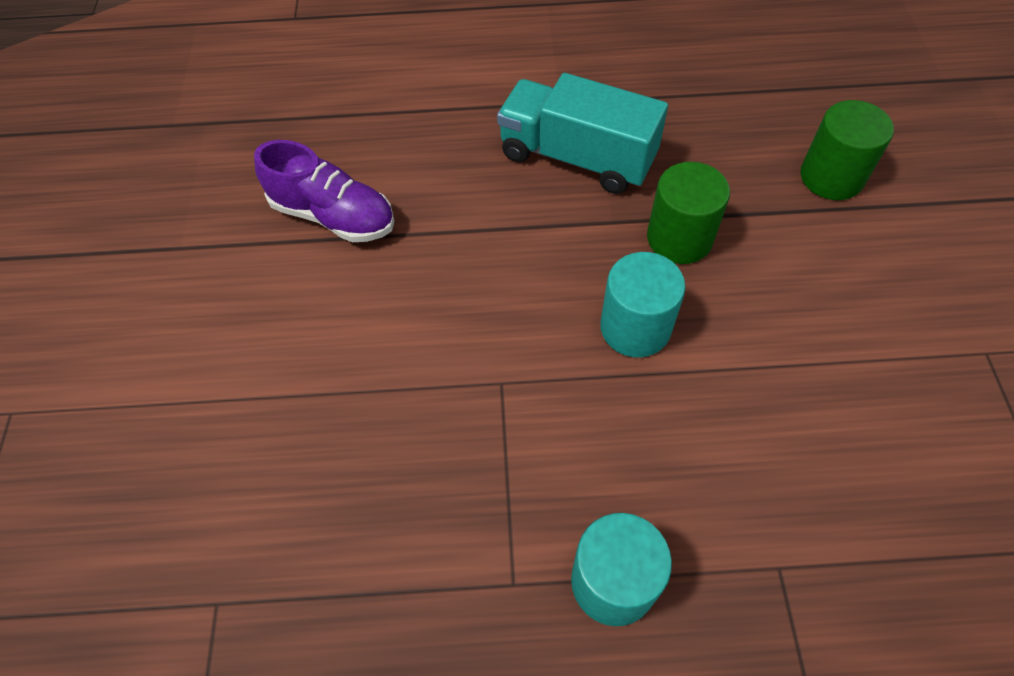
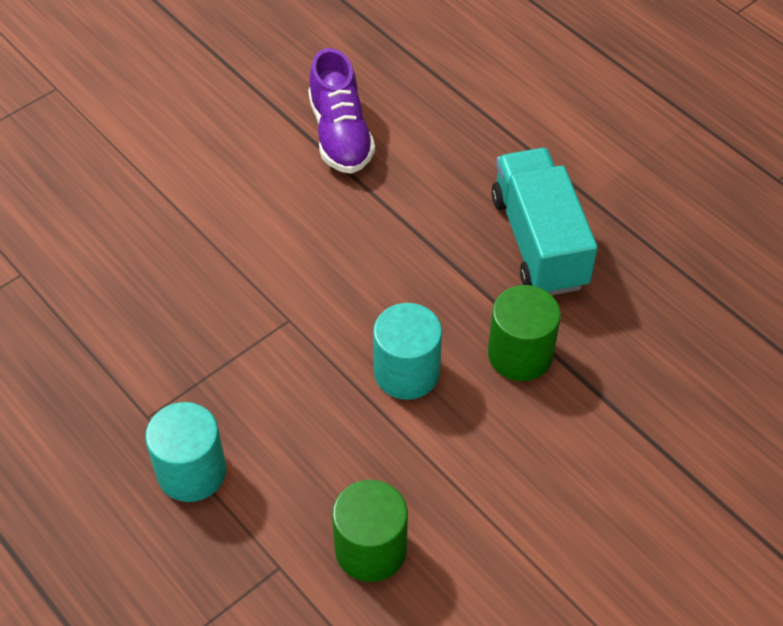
camera: 50 degrees right, 5 degrees down
(831, 177) = (694, 428): green cylinder -> green cylinder (371, 549)

